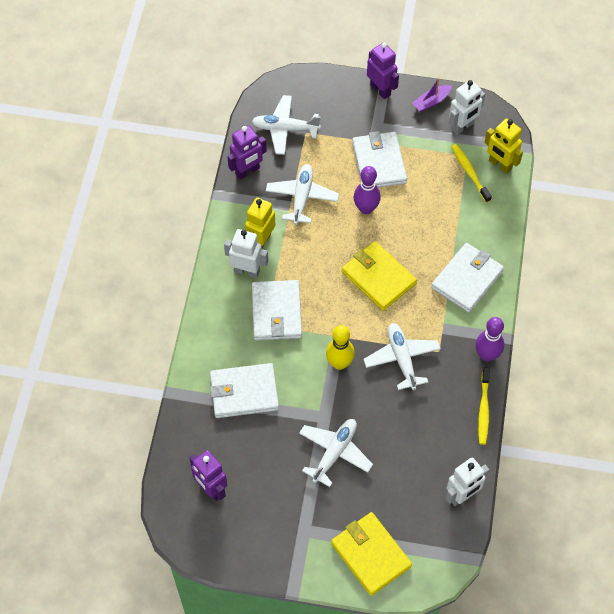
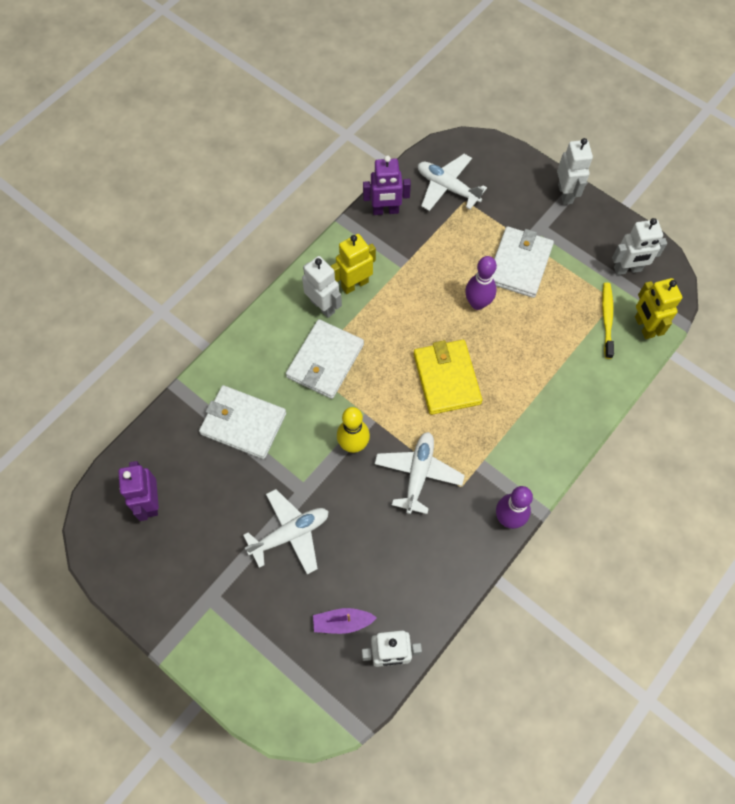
camera: 30 degrees right, 5 degrees up
(302, 197) = (421, 261): white plane -> none
(370, 554) = (258, 662): yellow wallet -> none
(380, 90) = (565, 194): purple robot -> white robot
(431, 102) = (610, 229): purple boat -> purple boat (342, 622)
(467, 279) = (536, 427): white wallet -> none
(483, 409) = (469, 574): yellow toothbrush -> none

